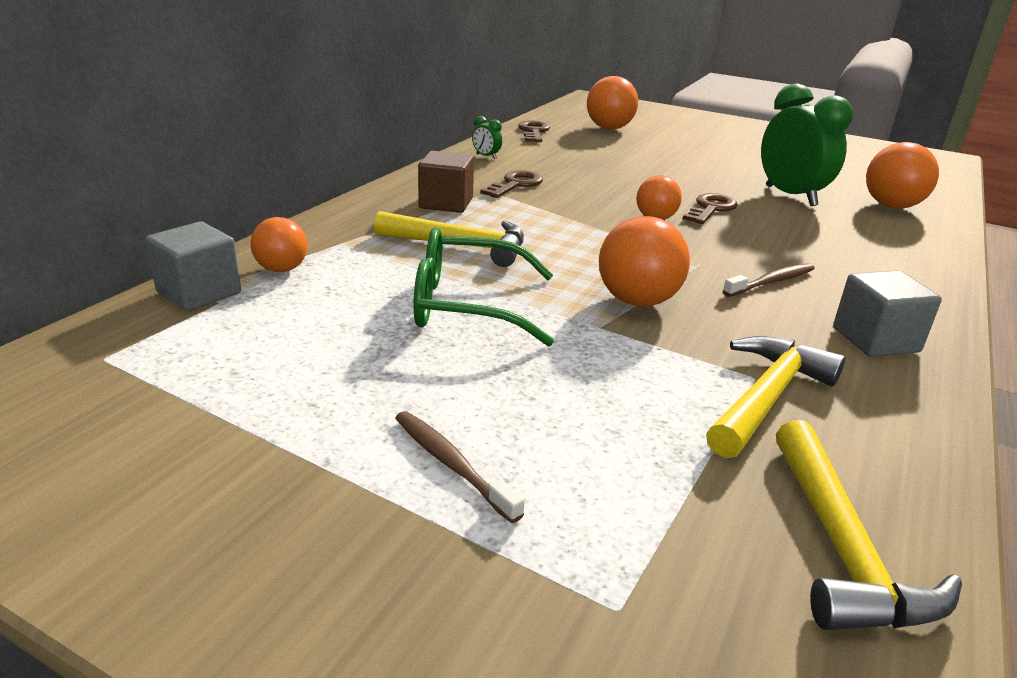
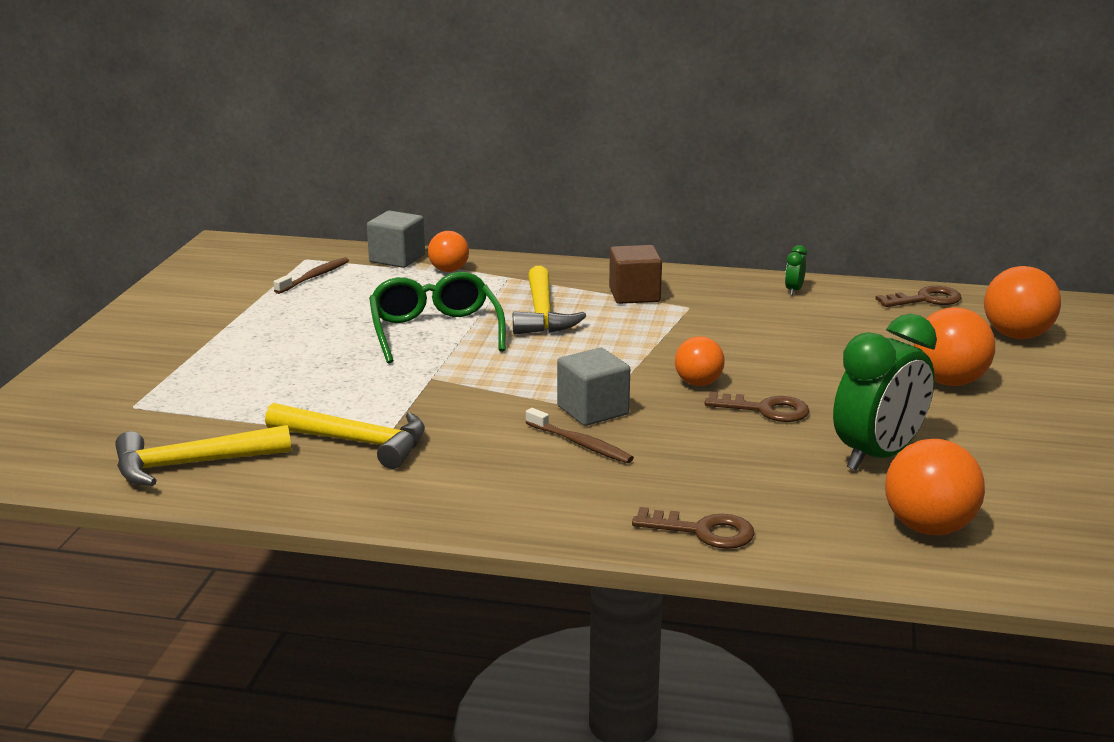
camera: 75 degrees right, 5 degrees down
(451, 464) = (237, 355): brown toothbrush -> brown toothbrush (314, 277)
(515, 185) = (721, 314): brown key -> brown key (703, 531)
(637, 301) = (488, 388): orange ball -> orange ball (949, 382)
(875, 340) = (486, 491): grey cube -> grey cube (592, 410)

